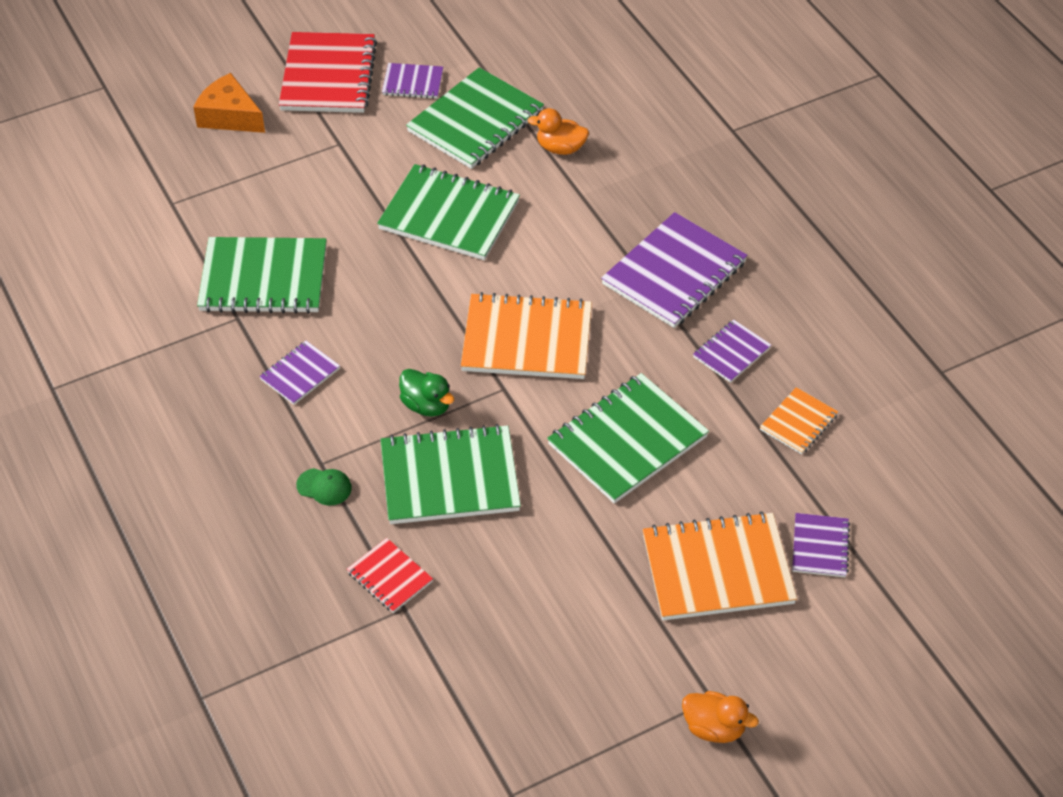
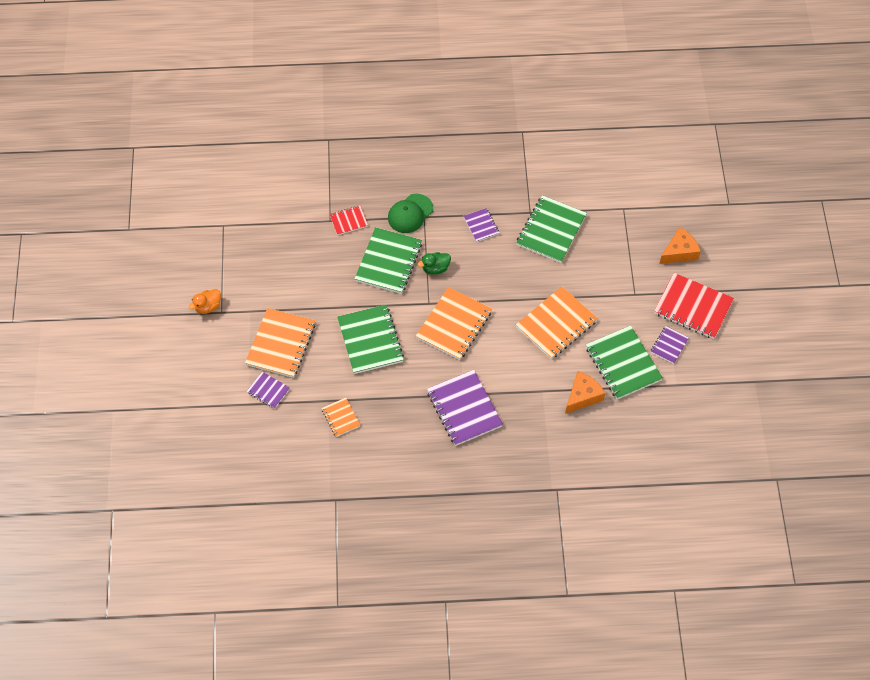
camera: 115 degrees right, 10 degrees up
(324, 487) = (410, 213): green cap -> green cap, size x1.85
(449, 215) = (556, 324): green notebook -> orange notebook
(560, 148) = (582, 396): orange duck -> orange cheese
(731, 353) = (398, 410): purple notebook -> none

